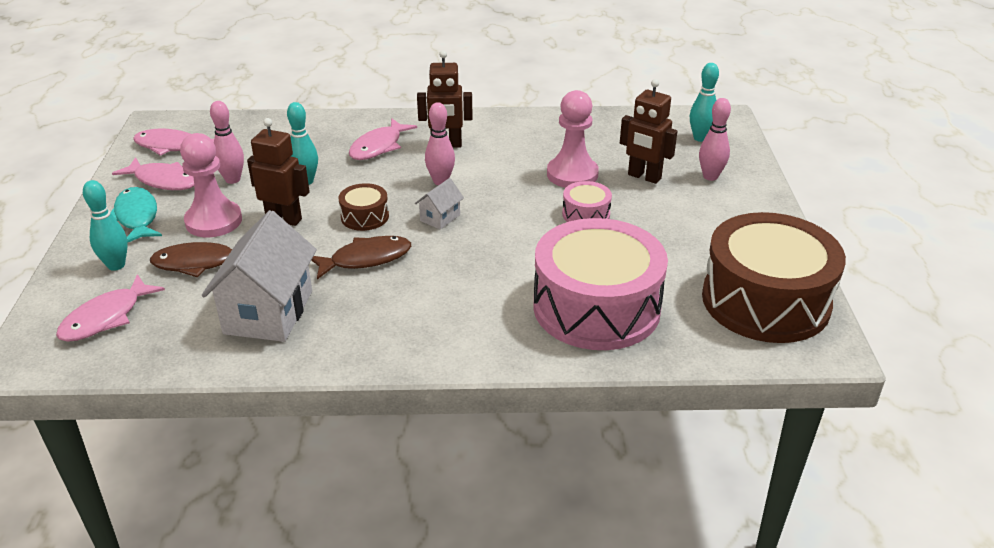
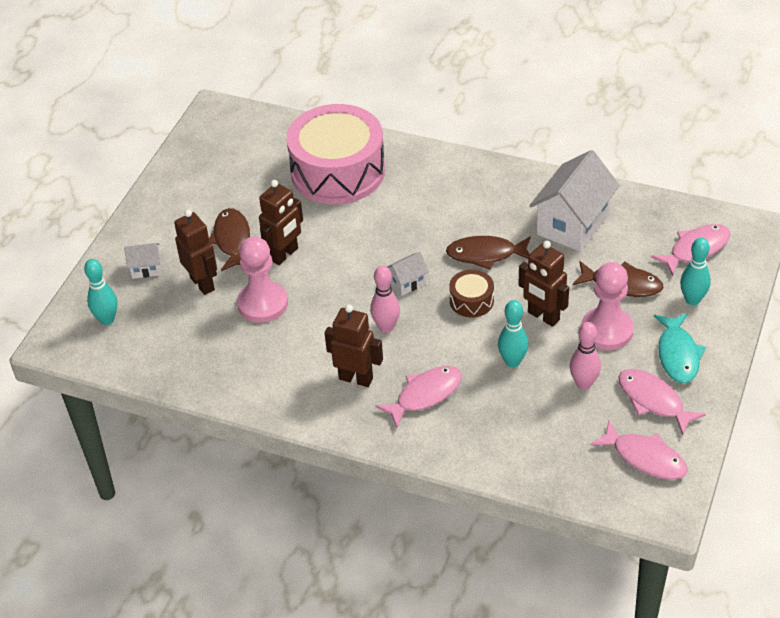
camera: 155 degrees left, 10 degrees up
(586, 214) = (284, 255): pink drum -> brown robot
(652, 215) = (232, 240): none -> brown fish
(710, 176) = (146, 268): pink bowling pin -> white house
(765, 301) = (220, 148): brown drum -> none

